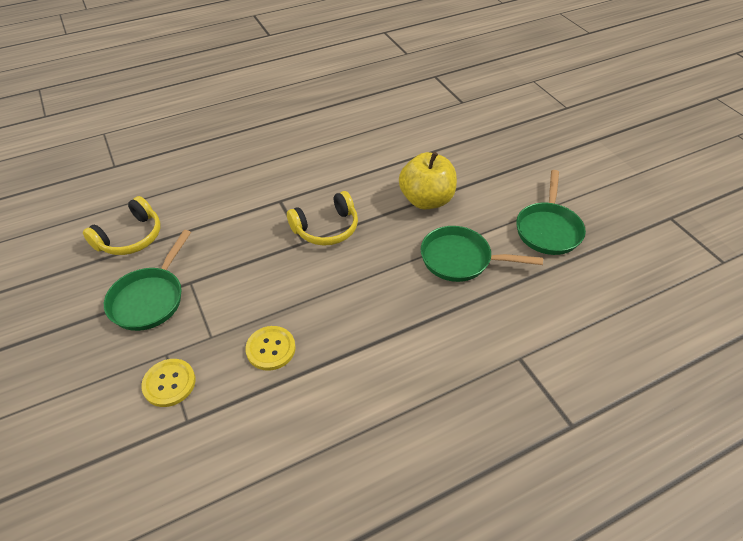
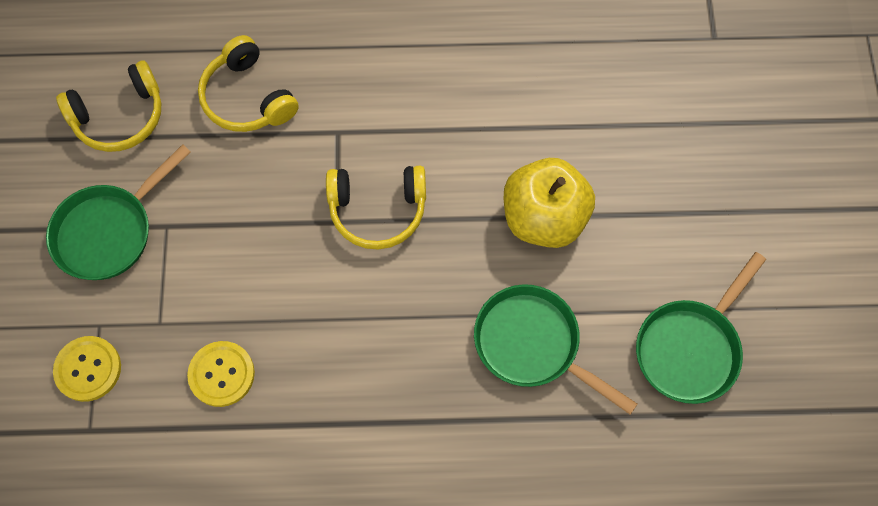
camera: 25 degrees right, 20 degrees up
(214, 202) = (248, 98): none -> yellow headphones

